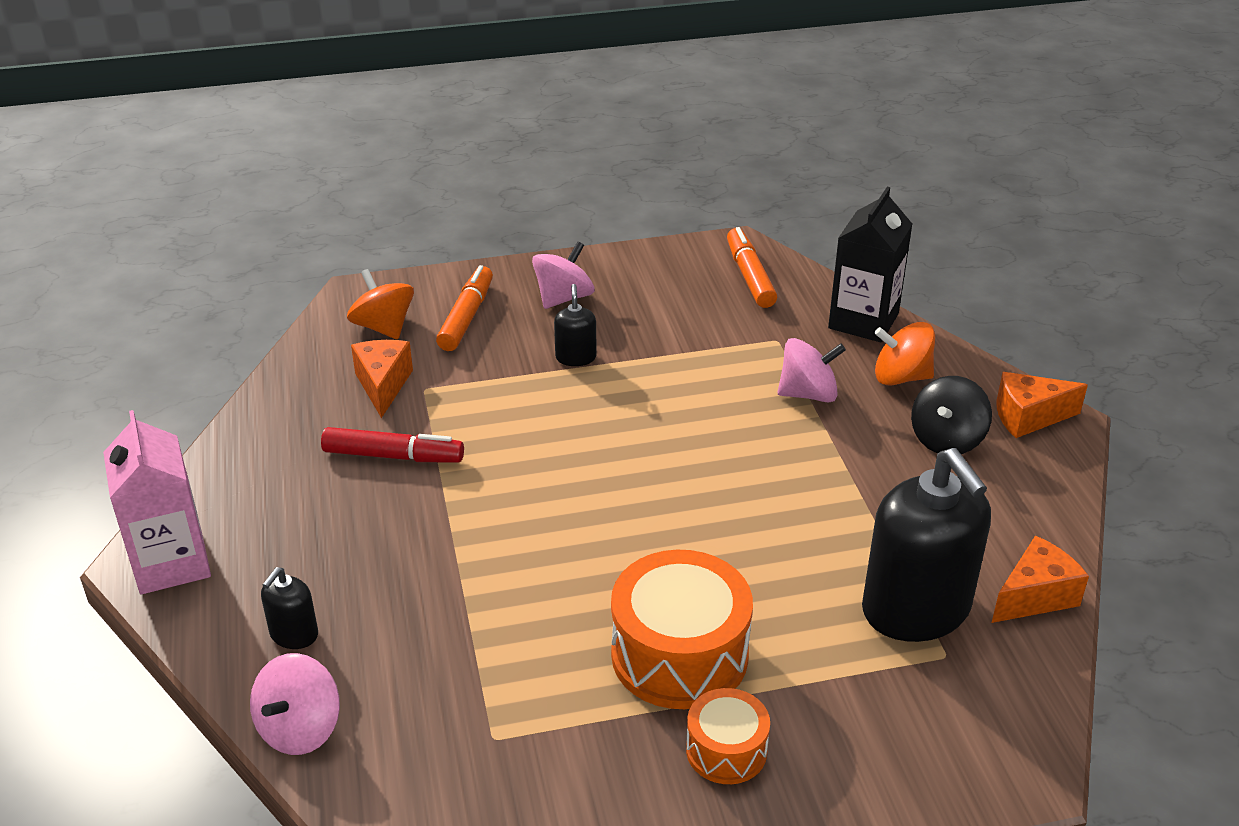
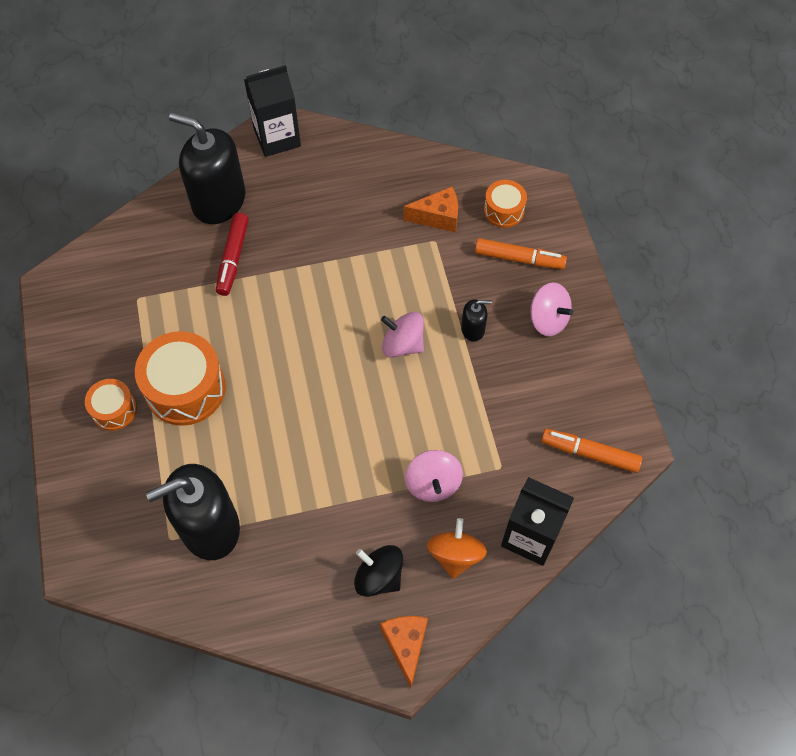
camera: 90 degrees right, 25 degrees up
(171, 563) = (277, 138): pink carton -> black carton
(294, 634) = (219, 201): black soap dispenser -> black soap dispenser, size x2.26
(300, 729) = (154, 213): pink spinning top -> pink spinning top (402, 344)
(383, 327) = (504, 210): orange spinning top -> orange drum
(393, 456) = (365, 230): red marker -> red marker (233, 258)
(749, 276) = (589, 453): orange marker -> orange marker turned 150 degrees counterclockwise
(1035, 596) = (215, 606): orange cheese -> none

